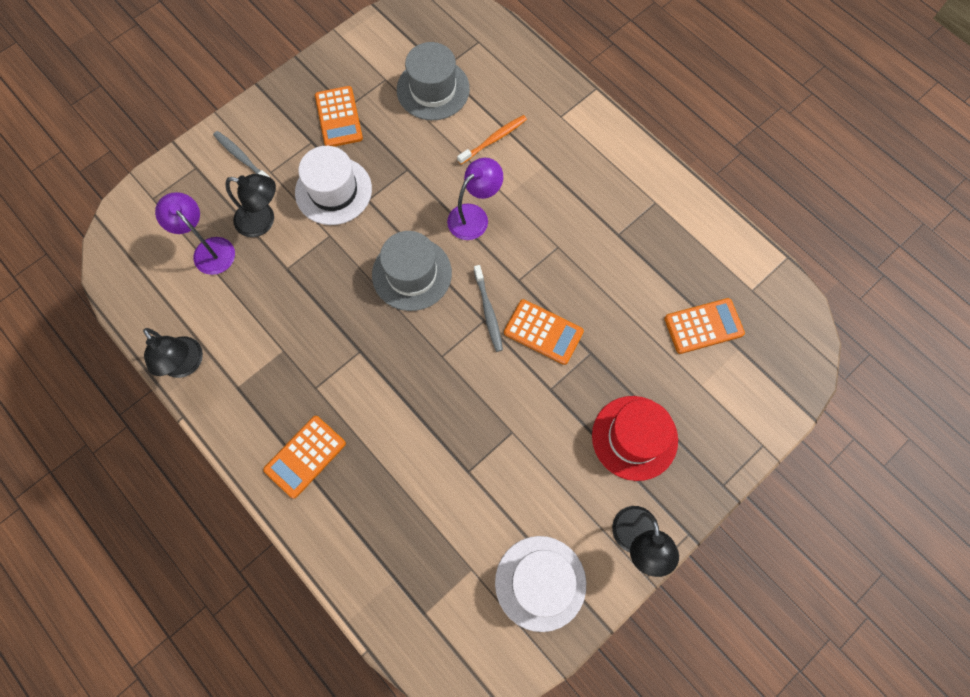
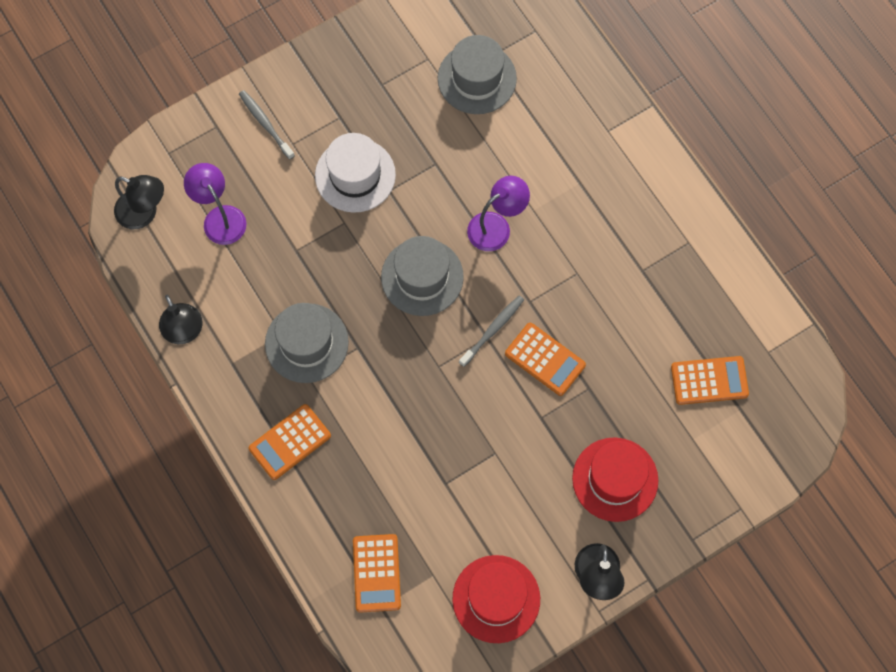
camera: 10 degrees right, 0 degrees up
(263, 221) = (278, 196): black lamp -> black lamp (144, 213)
(309, 355) = (306, 343): none -> grey hat
(339, 117) = (372, 94): orange calculator -> orange calculator (376, 573)
(488, 312) = (493, 329): grey toothbrush -> grey toothbrush turned 135 degrees counterclockwise
(494, 139) = (532, 145): orange toothbrush -> none
(540, 583) = (496, 599): white hat -> red hat

